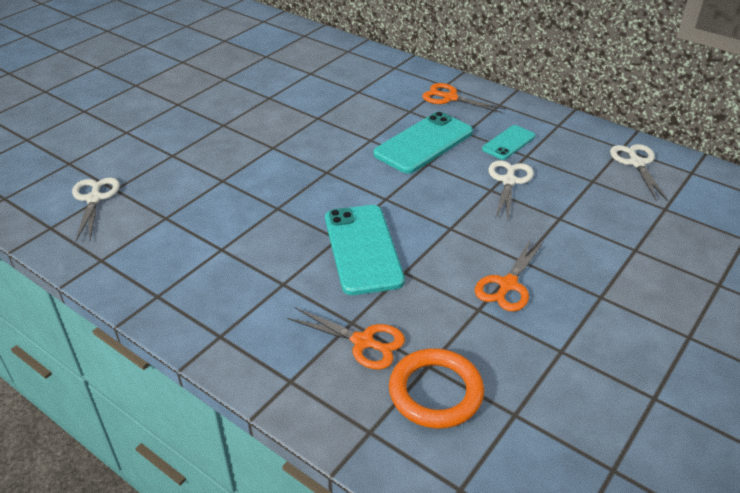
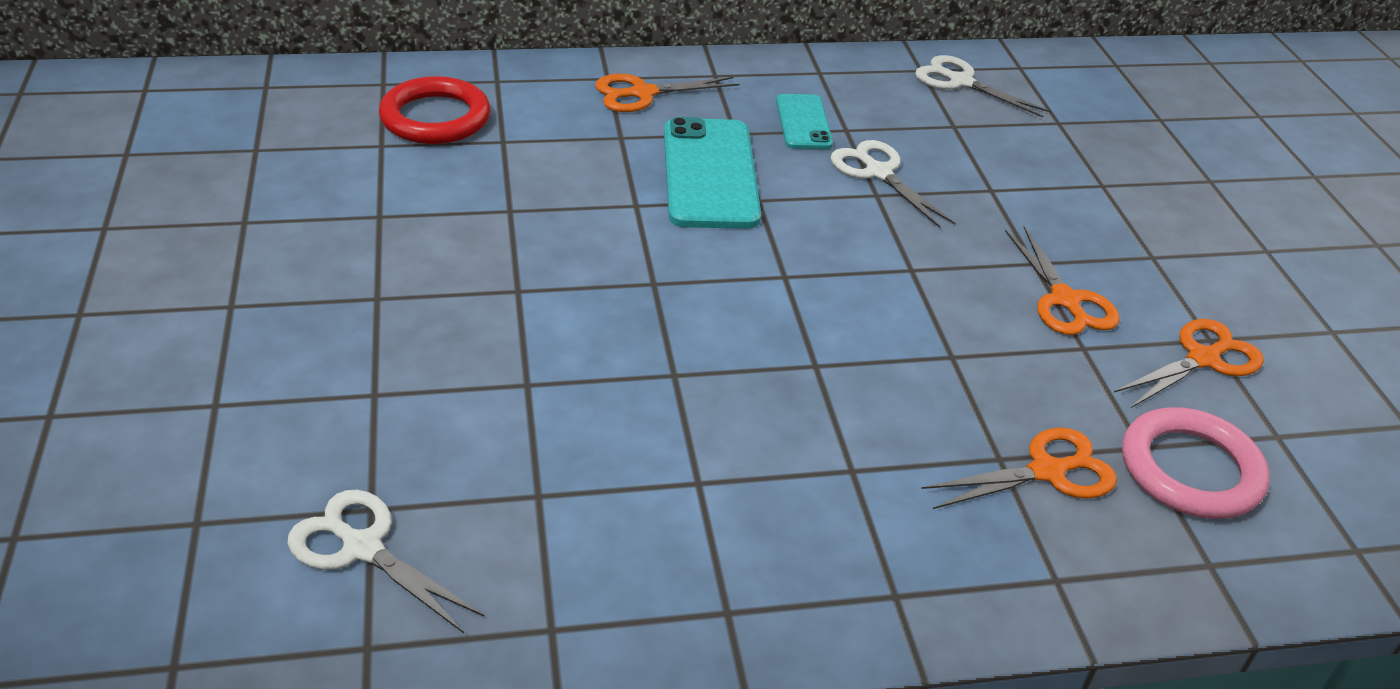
camera: 50 degrees left, 0 degrees up
(346, 71) = (435, 118): none -> red ring
(362, 249) = (865, 359): turquoise phone -> none
(435, 392) = (1190, 470): orange ring -> pink ring
(539, 356) = (1203, 359): none -> orange scissors

